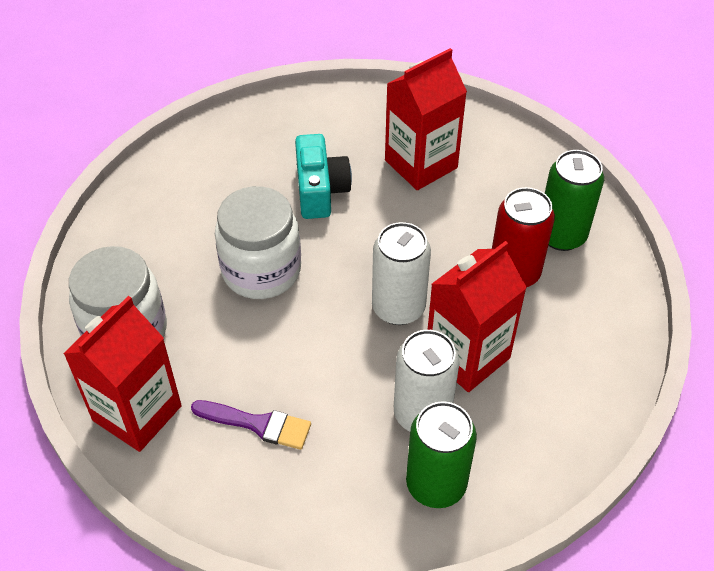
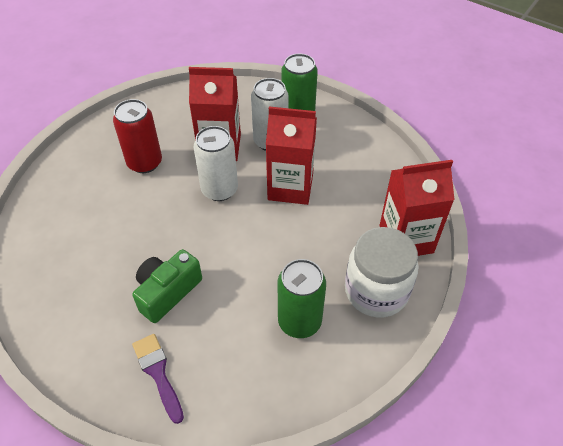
camera: 135 degrees left, 0 degrees up
(258, 424) = (349, 190): purple brush -> purple brush (158, 373)
(261, 270) = (263, 266): white jar -> none
(320, 190) = (167, 292): turquoise camera -> green camera
(421, 164) = (91, 258): red carton -> red carton (290, 187)
(561, 235) = (95, 161): green can -> green can (299, 321)

